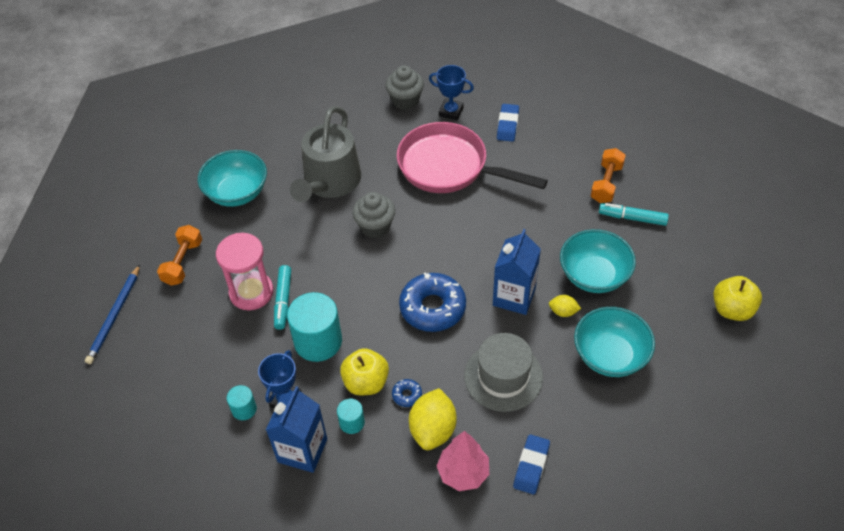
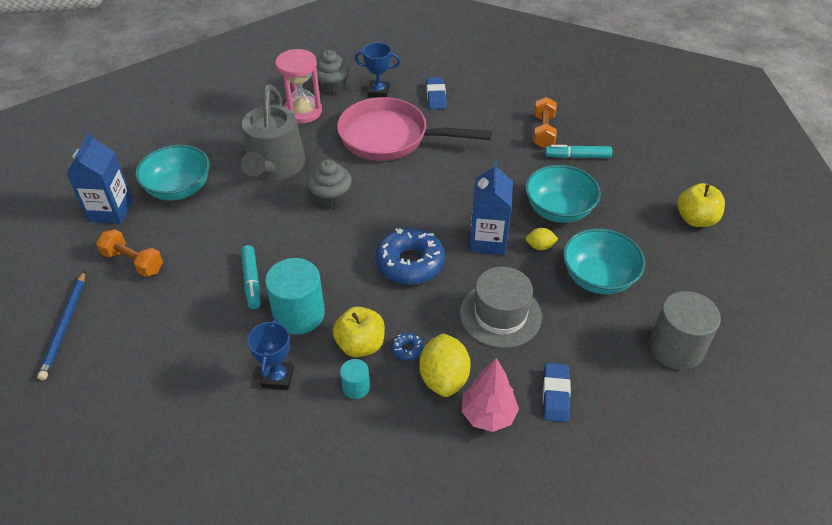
camera: 15 degrees left, 5 degrees down
(183, 262) = (133, 262): orange dumbbell -> orange dumbbell turned 60 degrees counterclockwise
(244, 409) = (233, 395): turquoise cylinder -> none
(251, 292) = (215, 279): pink hourglass -> pink hourglass (302, 112)
(302, 450) = (309, 425): blue carton -> blue carton (111, 211)
(662, 442) = (676, 348): none -> grey cylinder

